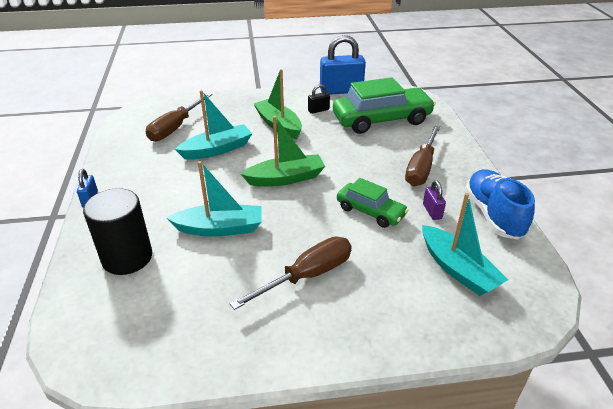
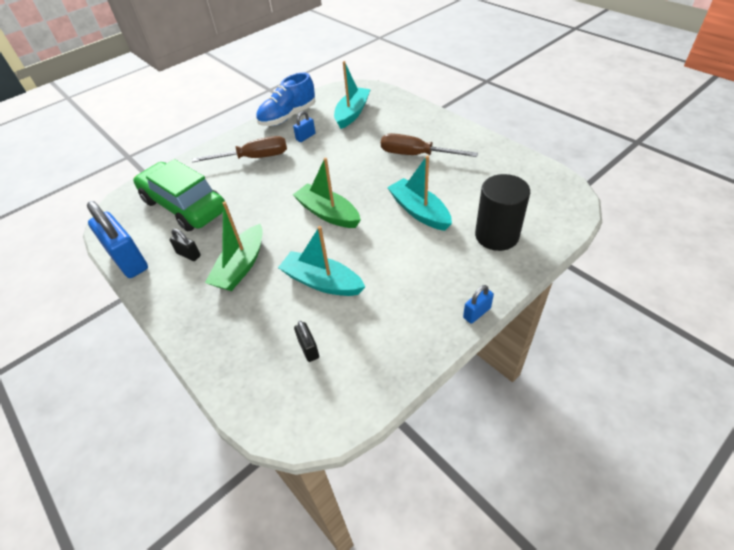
camera: 120 degrees left, 10 degrees up
(175, 128) = (308, 349): brown screwdriver -> black padlock
(370, 211) = (330, 158): green car -> none
(432, 211) = (305, 137): purple padlock -> blue padlock

